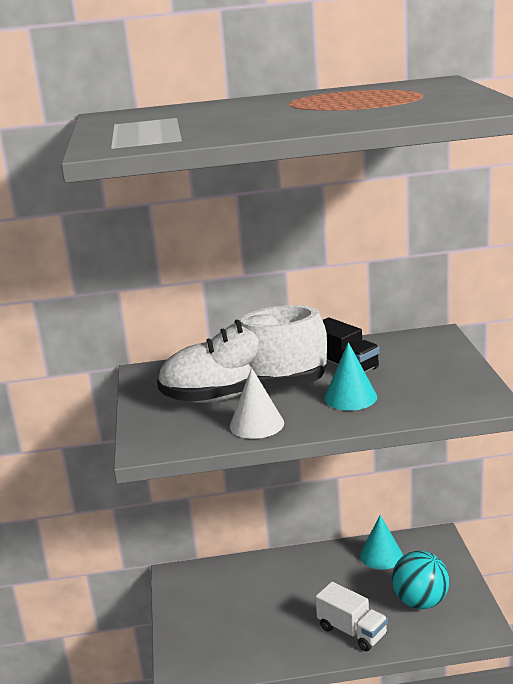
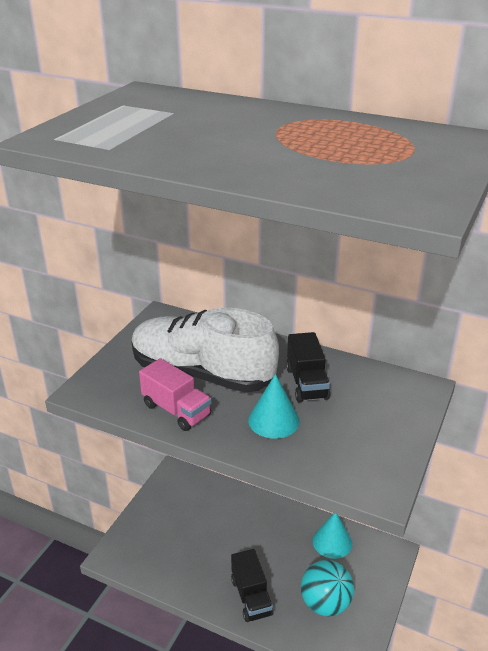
camera: 30 degrees right, 10 degrees up
(256, 424) = (176, 410): white cone -> pink truck
(352, 631) = (251, 597): white truck -> black truck

